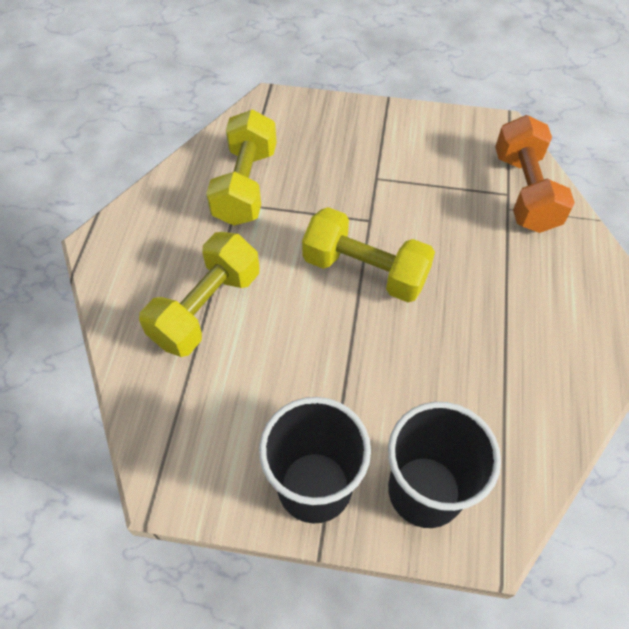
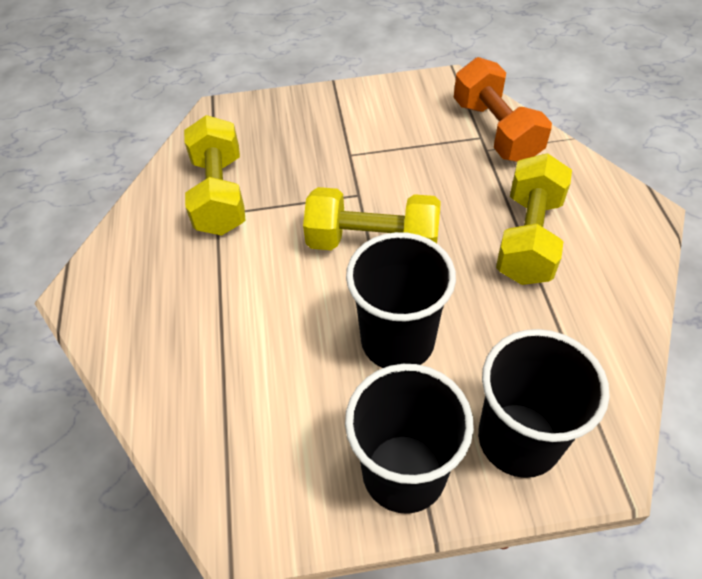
camera: 15 degrees left, 5 degrees down
(206, 308) = (220, 325): yellow dumbbell -> yellow dumbbell (528, 238)
(353, 369) = (397, 340): none -> black cup

